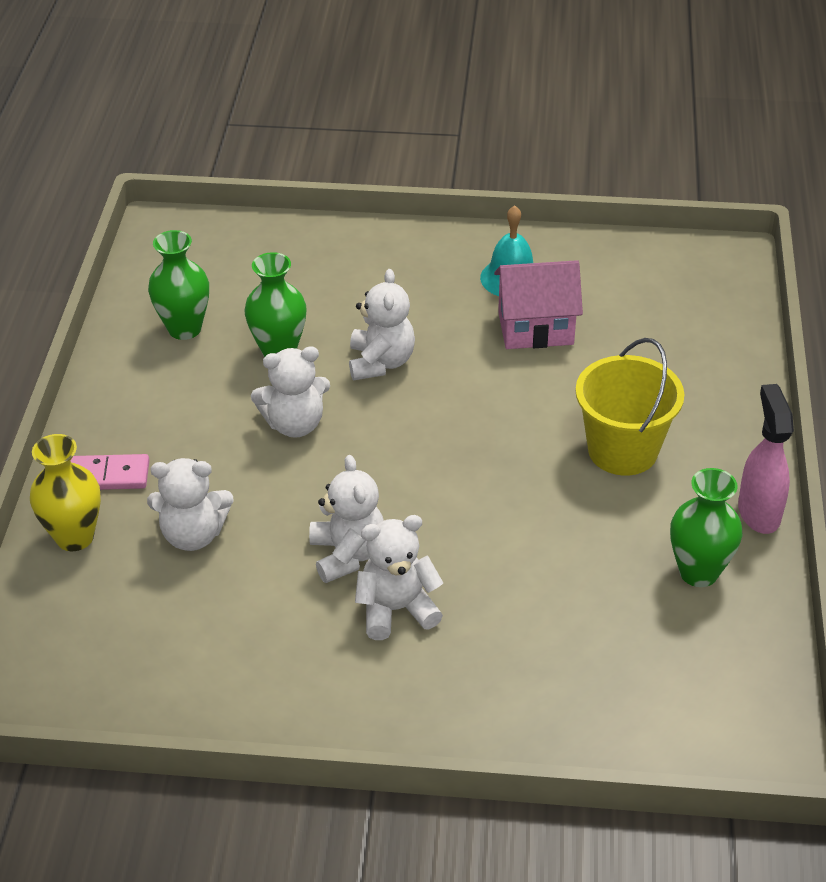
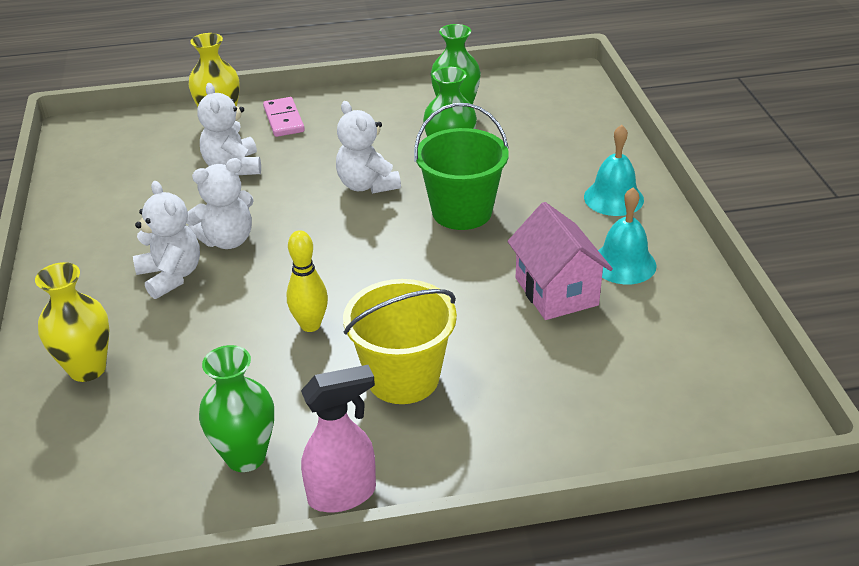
camera: 75 degrees right, 5 degrees down
(381, 362) = (462, 212): white teddy bear -> green bucket
(407, 257) = (613, 198): none -> turquoise bell
(525, 503) = (310, 325): none -> yellow bowling pin
(536, 691) = (87, 369): none -> yellow vase

